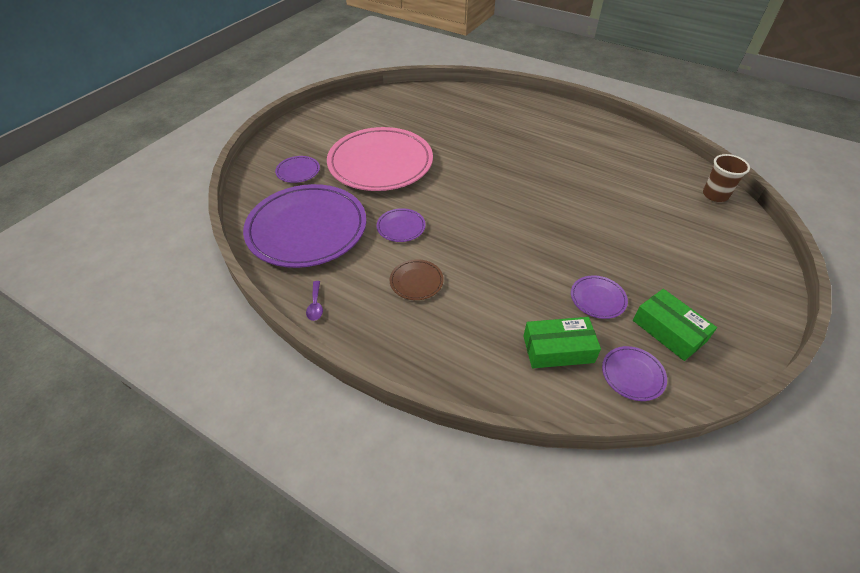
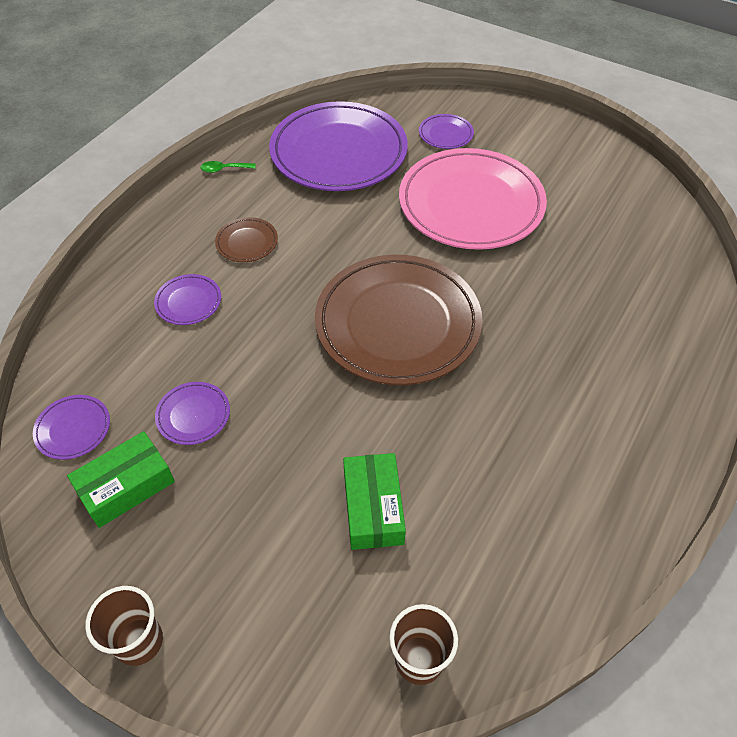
camera: 90 degrees right, 5 degrees up
(315, 305) = (224, 169): purple spoon -> green spoon
(401, 227) = (340, 227): purple plate -> purple plate (188, 302)
(496, 199) = (397, 323): none -> brown plate
(558, 349) = (125, 362): green box -> green box (373, 508)
(768, 307) = (139, 641): none -> brown cup

